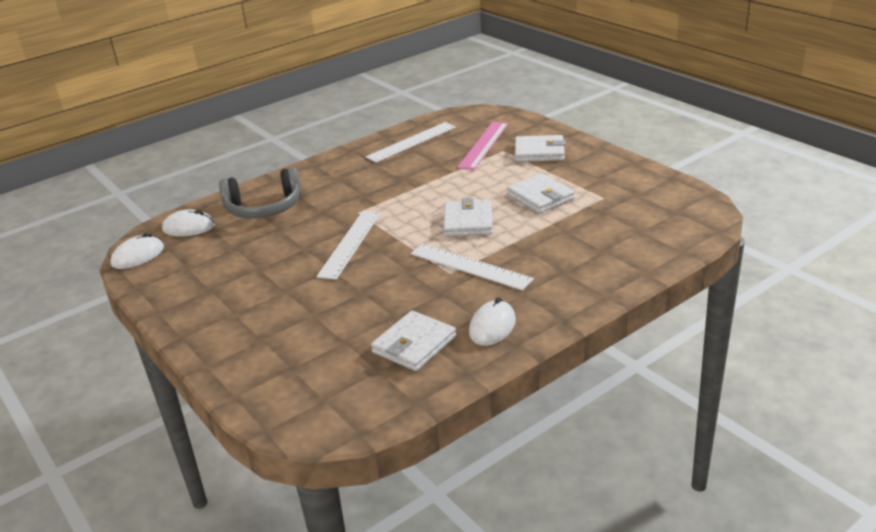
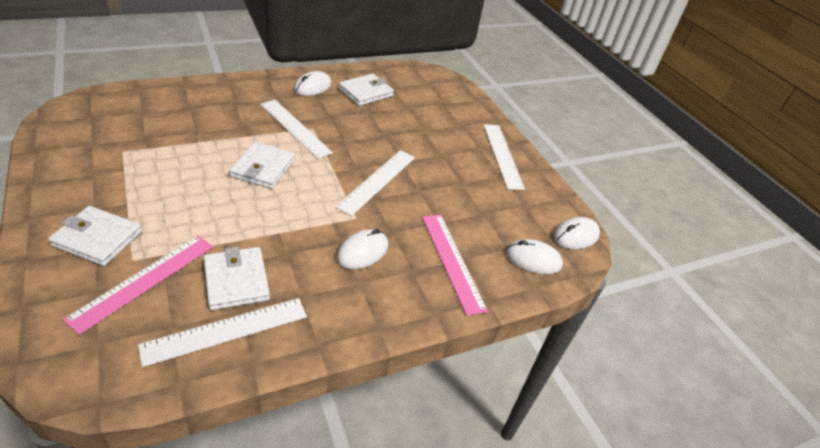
camera: 175 degrees left, 10 degrees up
(204, 314) = (502, 155): none -> white ruler
(264, 208) = (452, 261): grey headphones -> pink ruler
(342, 194) = (362, 252): none -> white mouse
(540, 196) = (174, 172): white wallet -> white wallet (236, 280)

